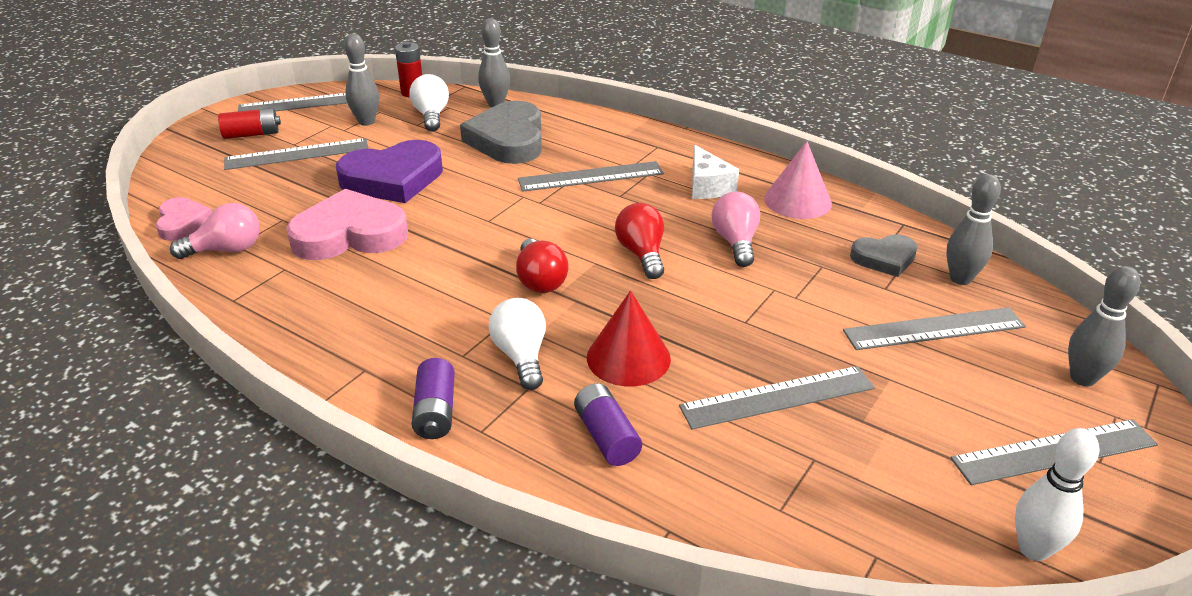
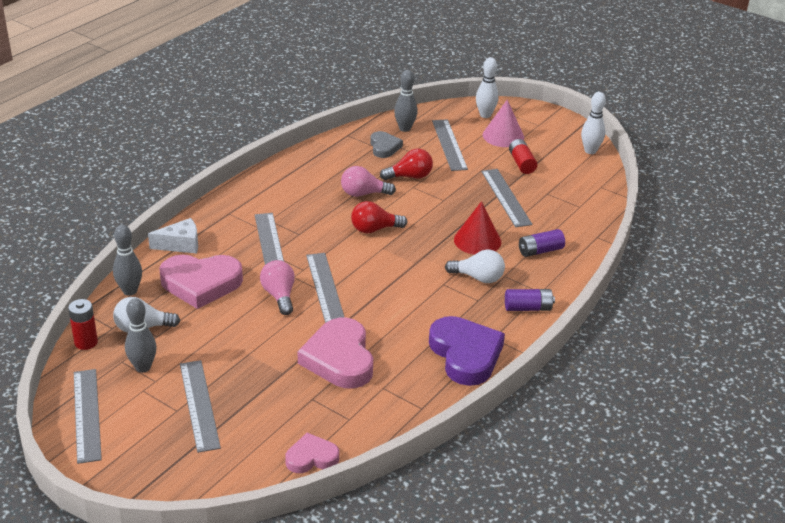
camera: 90 degrees left, 0 degrees up
(226, 250) = (356, 423): pink light bulb -> pink light bulb (279, 296)
(252, 134) = (149, 442): red battery -> red battery (521, 163)
(393, 179) = (256, 343): purple heart -> purple heart (465, 354)
(508, 140) = (201, 284): grey heart -> pink heart
(521, 356) = (478, 278): white light bulb -> white light bulb turned 150 degrees counterclockwise
(540, 280) = (402, 270): red light bulb -> red light bulb (410, 177)
(707, 186) = (292, 197): white cheese -> white cheese (181, 245)
(797, 201) = (316, 166): pink cone -> pink cone (503, 136)
(1054, 451) = (534, 133): grey ruler -> grey ruler (325, 288)
(1082, 378) = (485, 115): grey bowling pin -> white bowling pin

